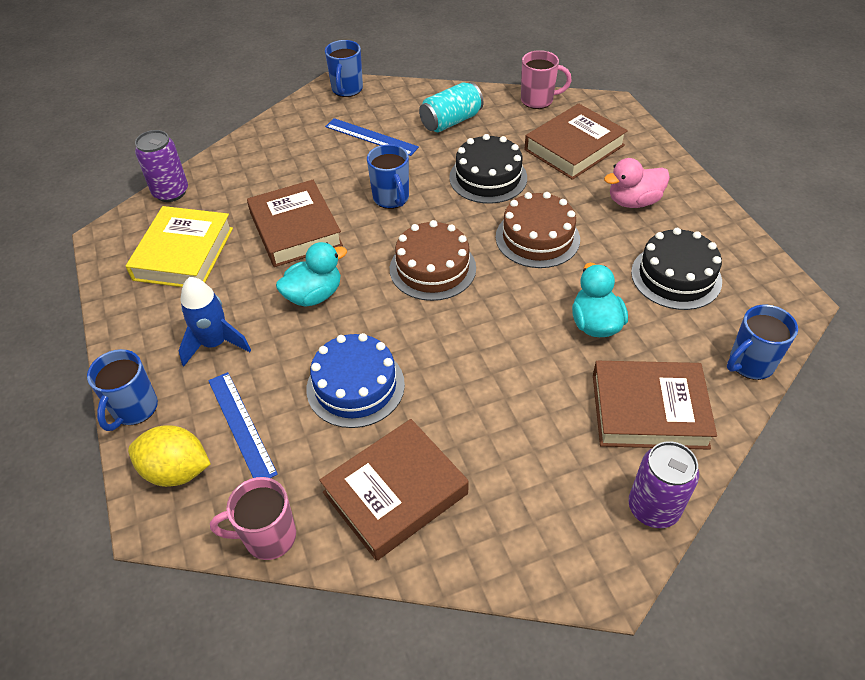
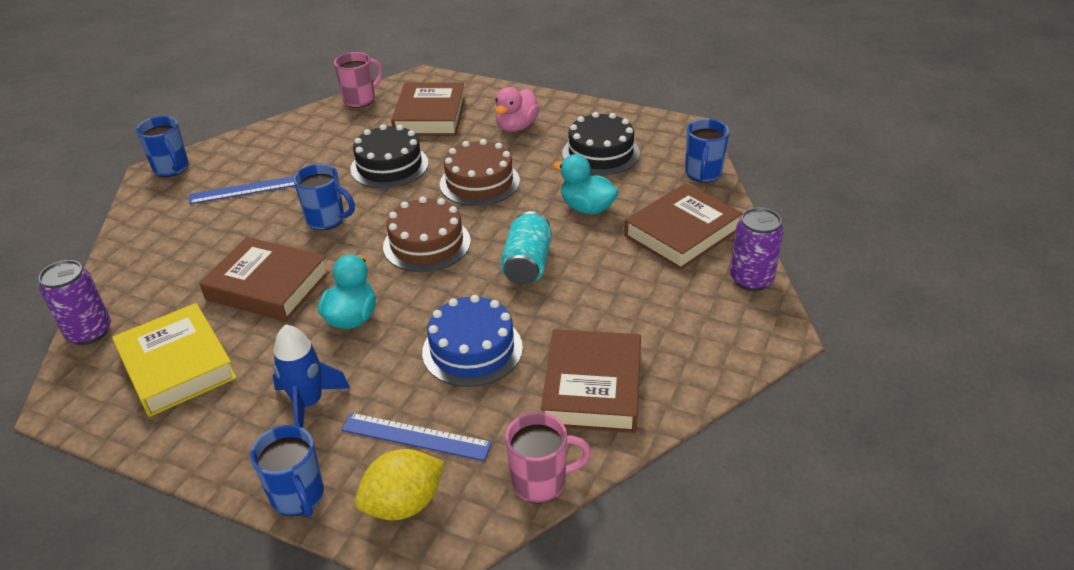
camera: 45 degrees left, 10 degrees down
(268, 537) = (541, 482): pink mug -> pink mug turned 135 degrees counterclockwise
(451, 121) = (305, 146): turquoise can -> turquoise can (527, 264)

